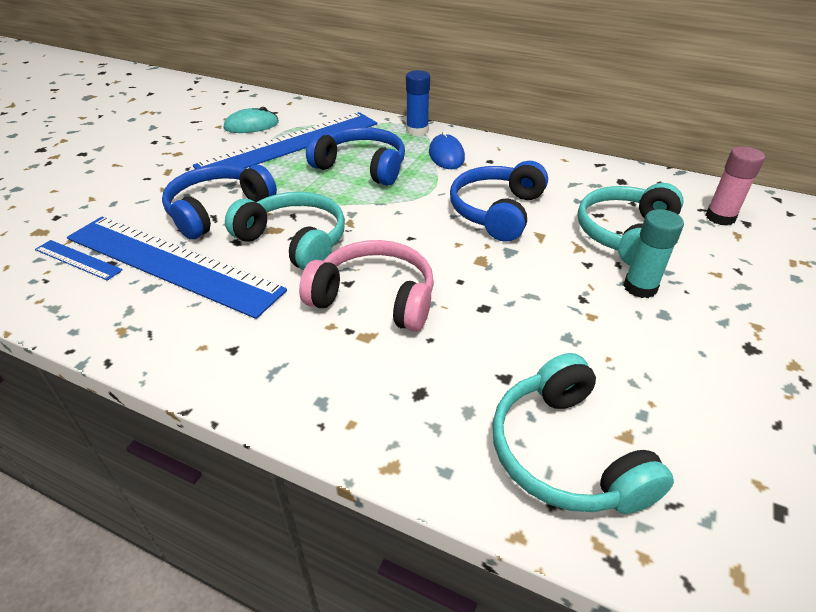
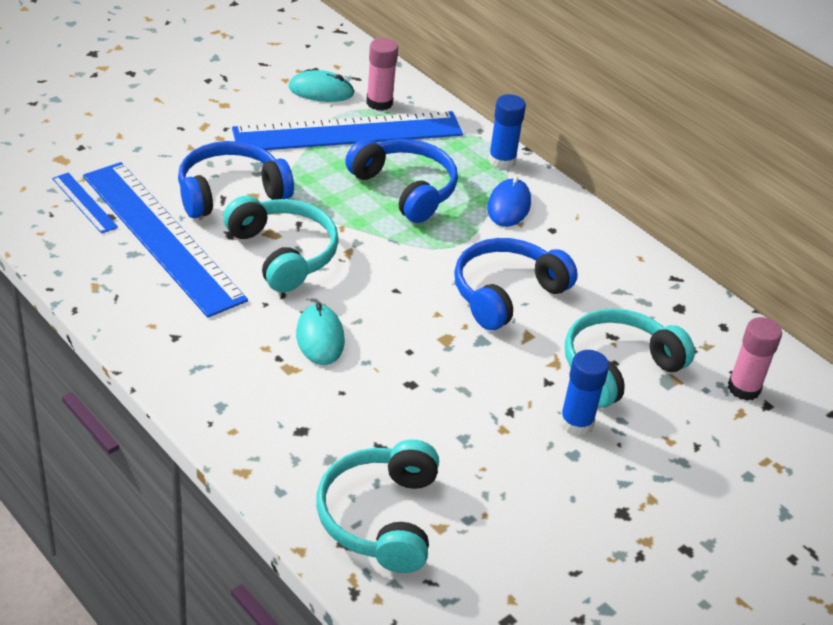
camera: 20 degrees right, 0 degrees up
(301, 121) = (379, 103): none -> pink glue stick
(375, 298) = (320, 337): pink headphones -> turquoise mouse
(640, 287) = (576, 423): turquoise glue stick -> blue glue stick

